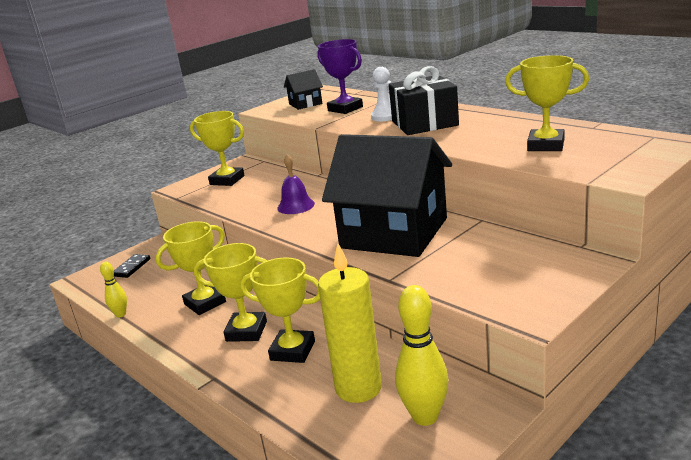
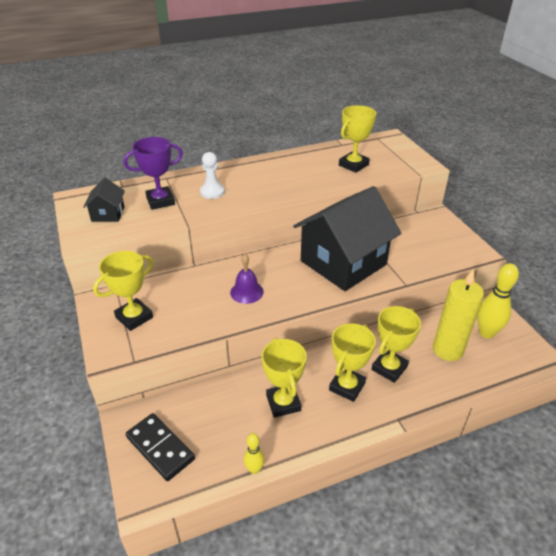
camera: 70 degrees left, 15 degrees up
(132, 267) = (160, 448): black domino -> black domino, size x1.66
(424, 123) = (253, 183): black gift -> none

